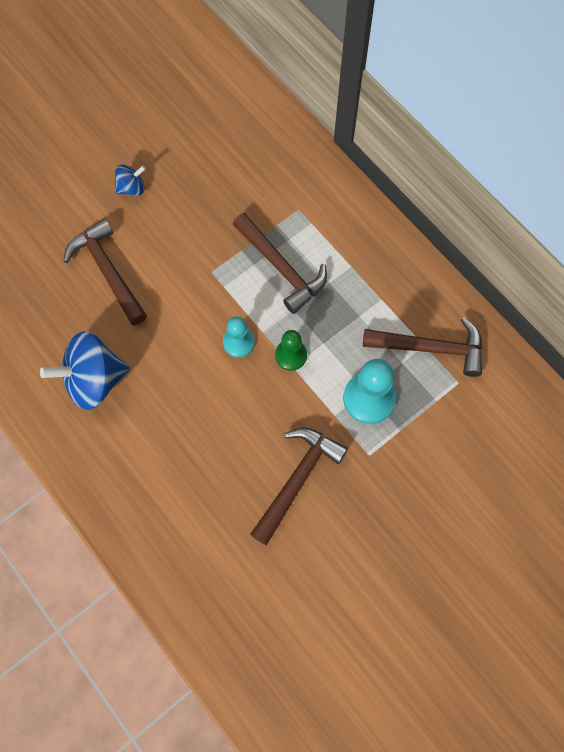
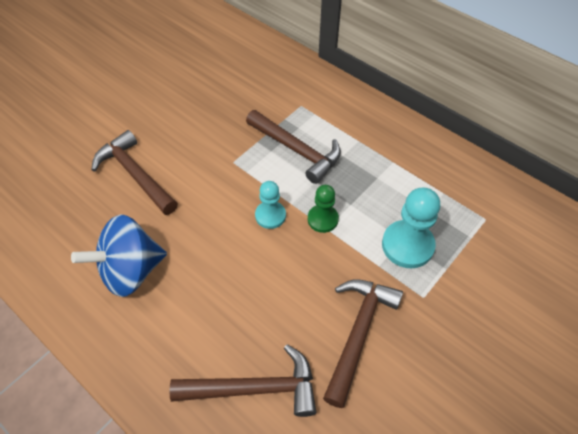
camera: 10 degrees left, 15 degrees down
(131, 188) = (150, 109): blue spinning top -> none
(431, 348) = (450, 194): brown hammer -> brown hammer (255, 388)

